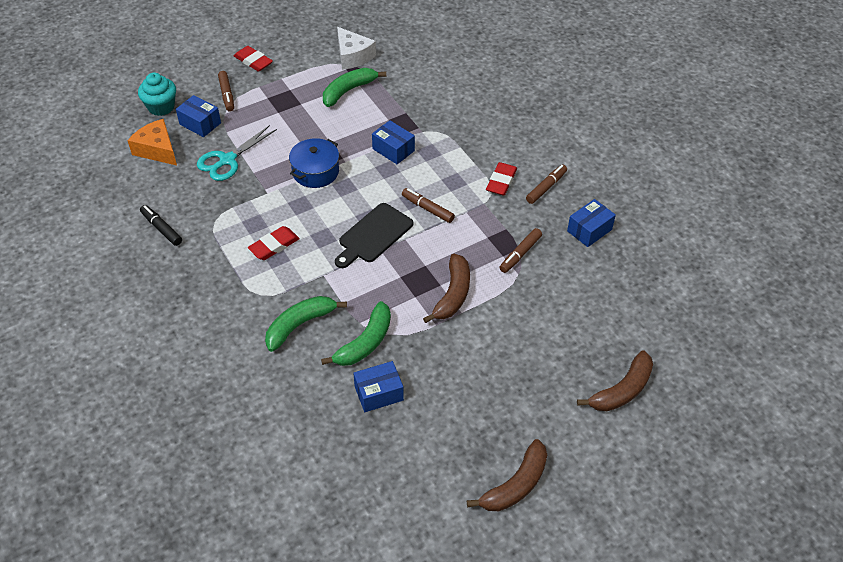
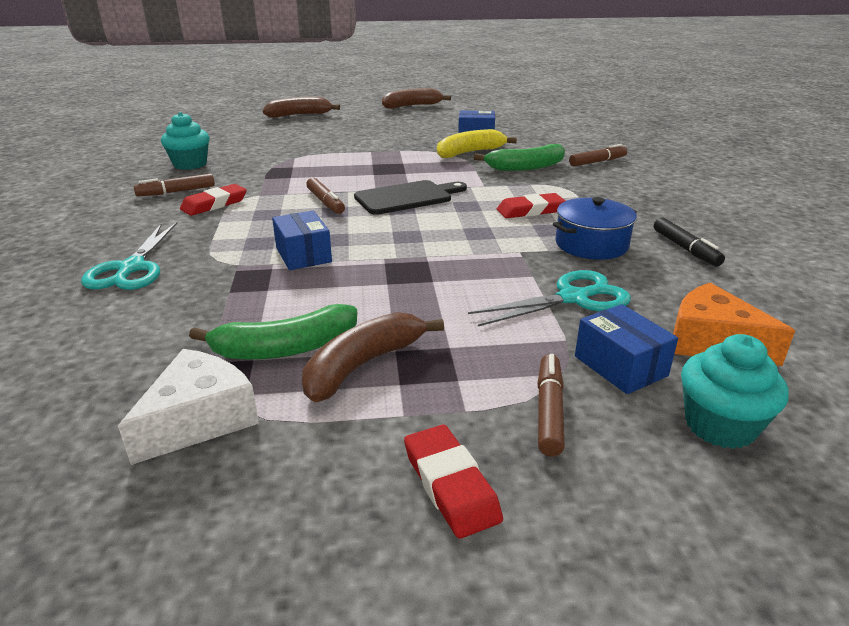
camera: 155 degrees left, 20 degrees down
(157, 150) = (712, 342): orange cheese -> orange cheese turned 150 degrees clockwise
(315, 172) = (436, 257): blue pot -> blue pot (591, 244)
(353, 56) = (199, 419): white cheese -> white cheese turned 45 degrees clockwise
(365, 343) = (469, 152): green banana -> yellow banana
(453, 294) = (367, 158): brown banana -> brown banana (363, 365)
(474, 112) = (131, 268): none -> turquoise scissors
(520, 254) = (275, 164): brown marker -> brown marker (597, 162)
(589, 230) = (190, 164): blue box -> turquoise cupcake

